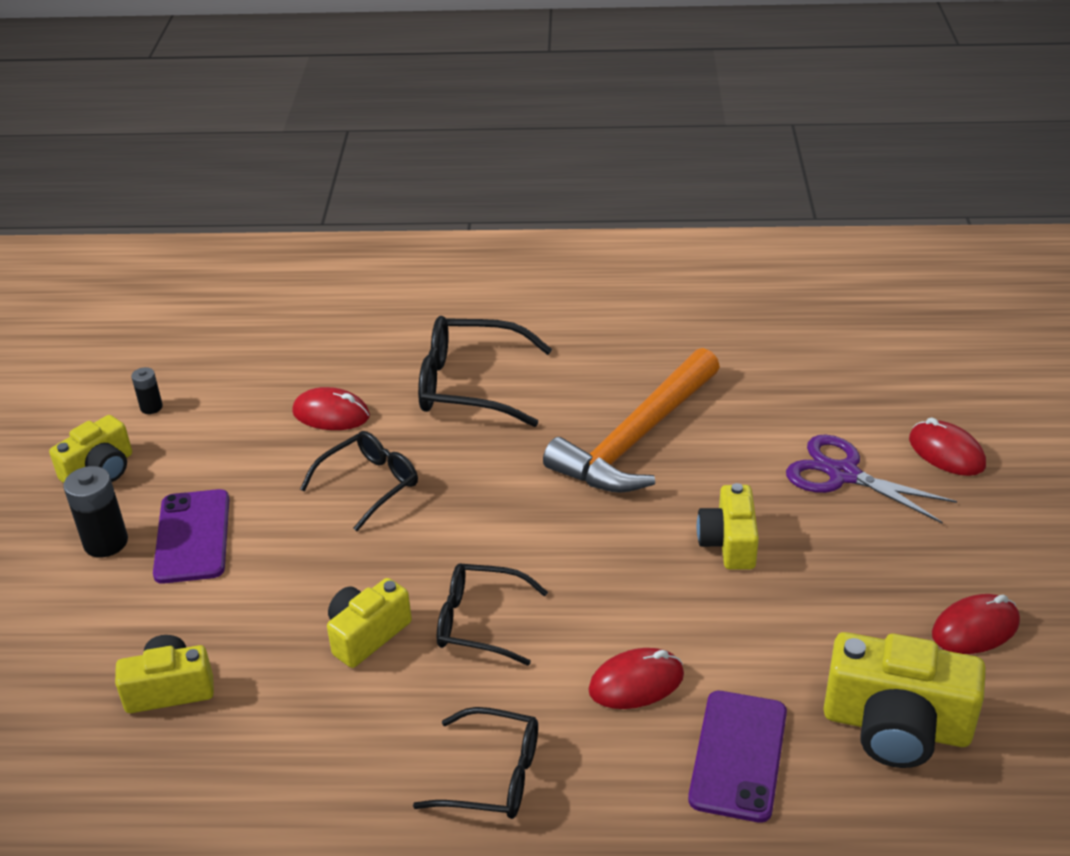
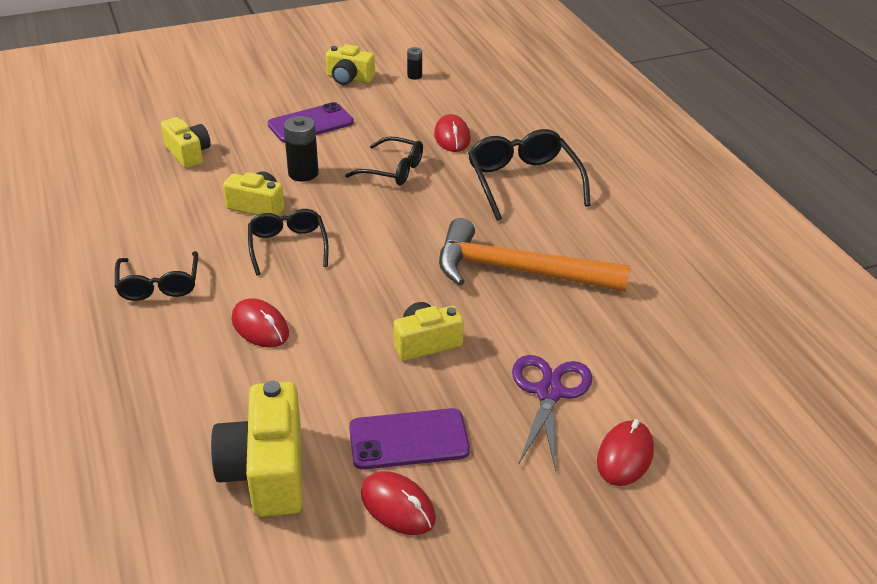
camera: 65 degrees right, 0 degrees up
(106, 542) = (291, 99): black battery -> black battery (303, 173)
(738, 755) = (209, 390): purple phone -> purple phone (408, 439)

